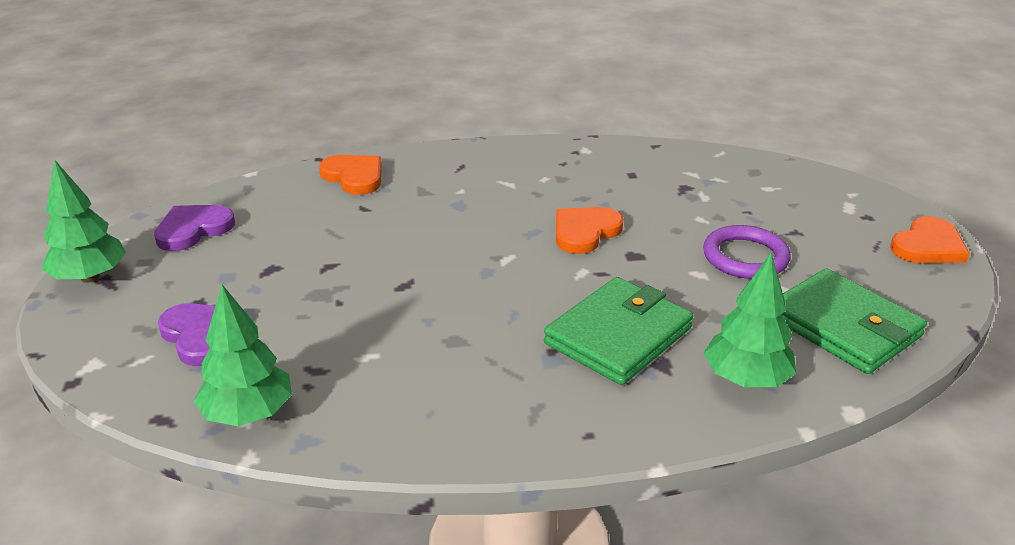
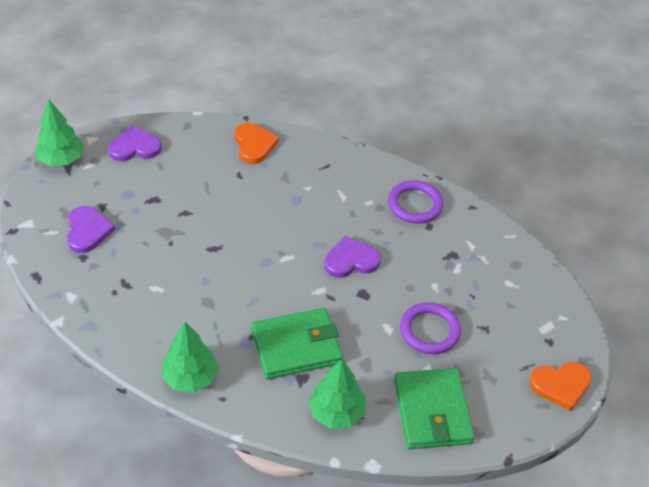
camera: 30 degrees right, 15 degrees up
(248, 414) = (75, 295): green tree -> green tree (190, 377)
(585, 232) = (351, 260): orange heart -> purple heart
(596, 163) = (415, 204): none -> purple ring

